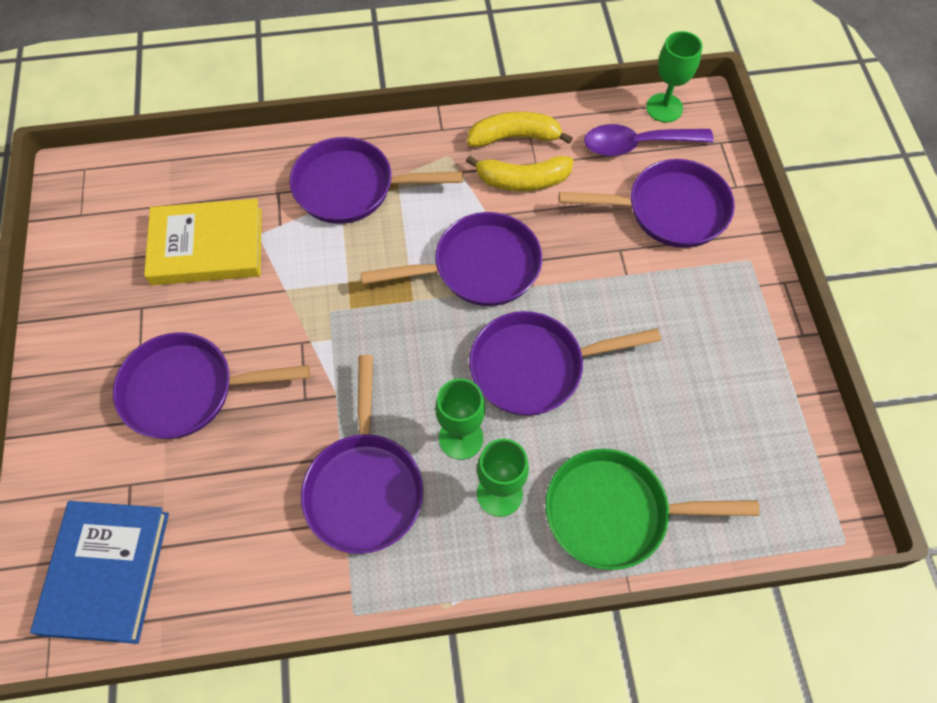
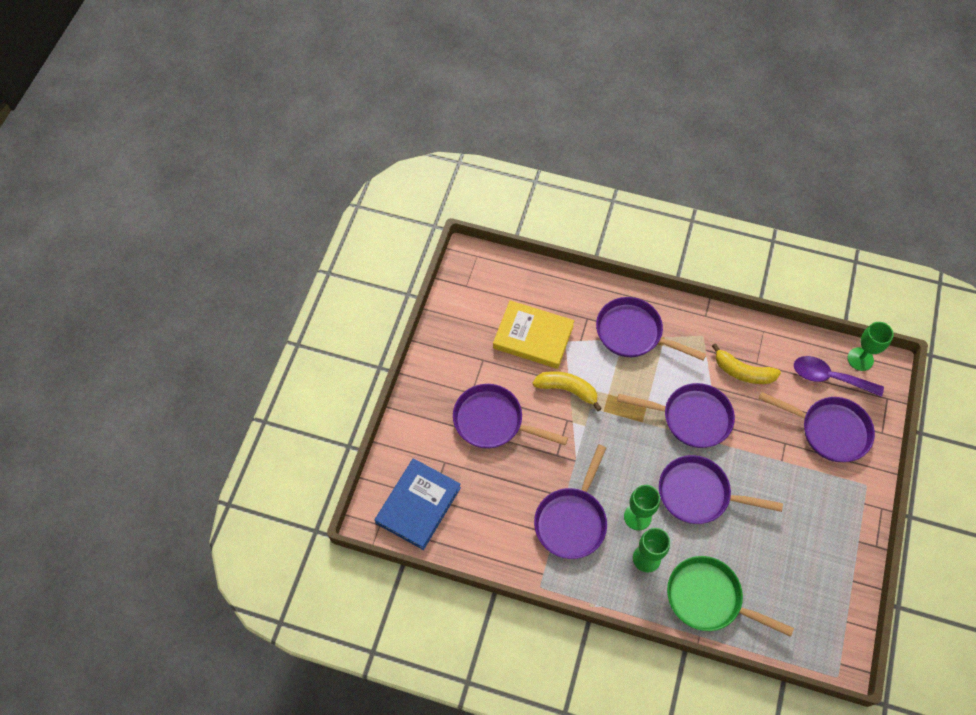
camera: 25 degrees right, 0 degrees up
(515, 137) = (750, 340): yellow banana -> yellow banana (567, 390)

